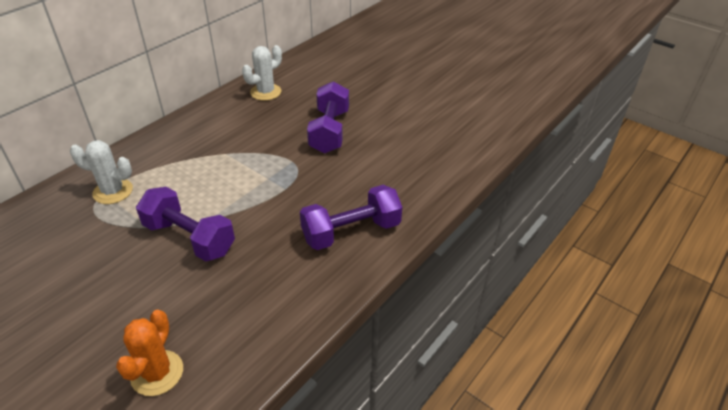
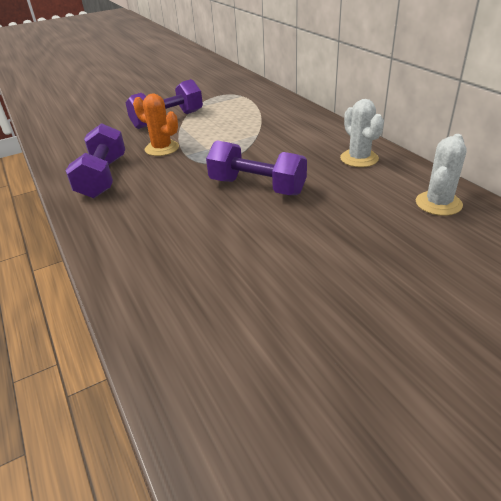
camera: 115 degrees right, 5 degrees down
(113, 191) = (241, 98): white cactus -> white cactus (438, 203)
(157, 373) = (76, 111): orange cactus -> orange cactus (162, 148)

